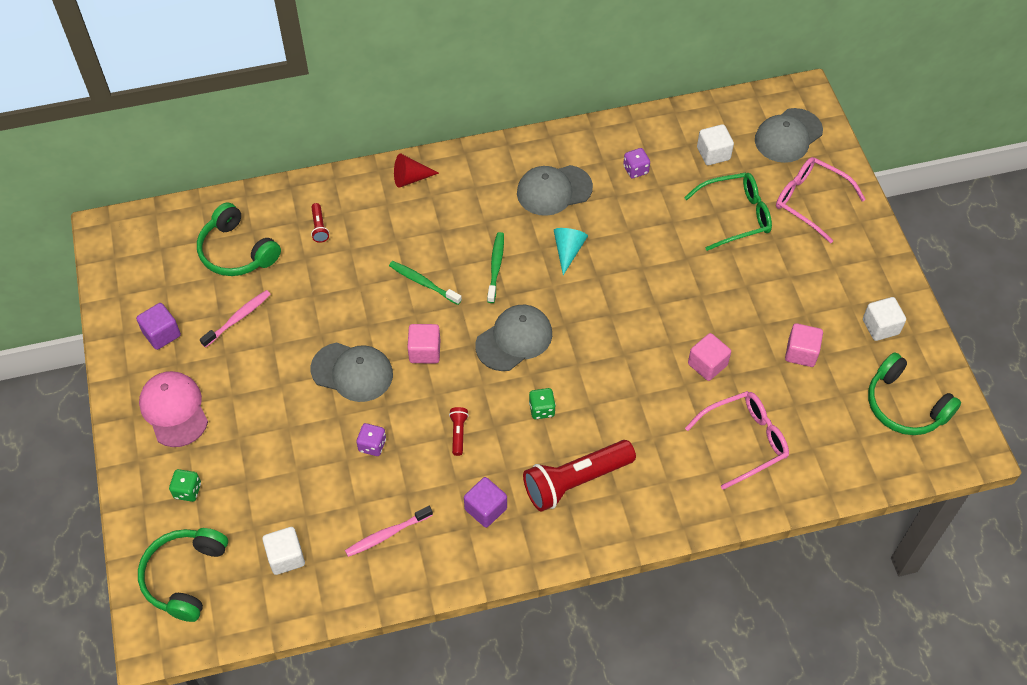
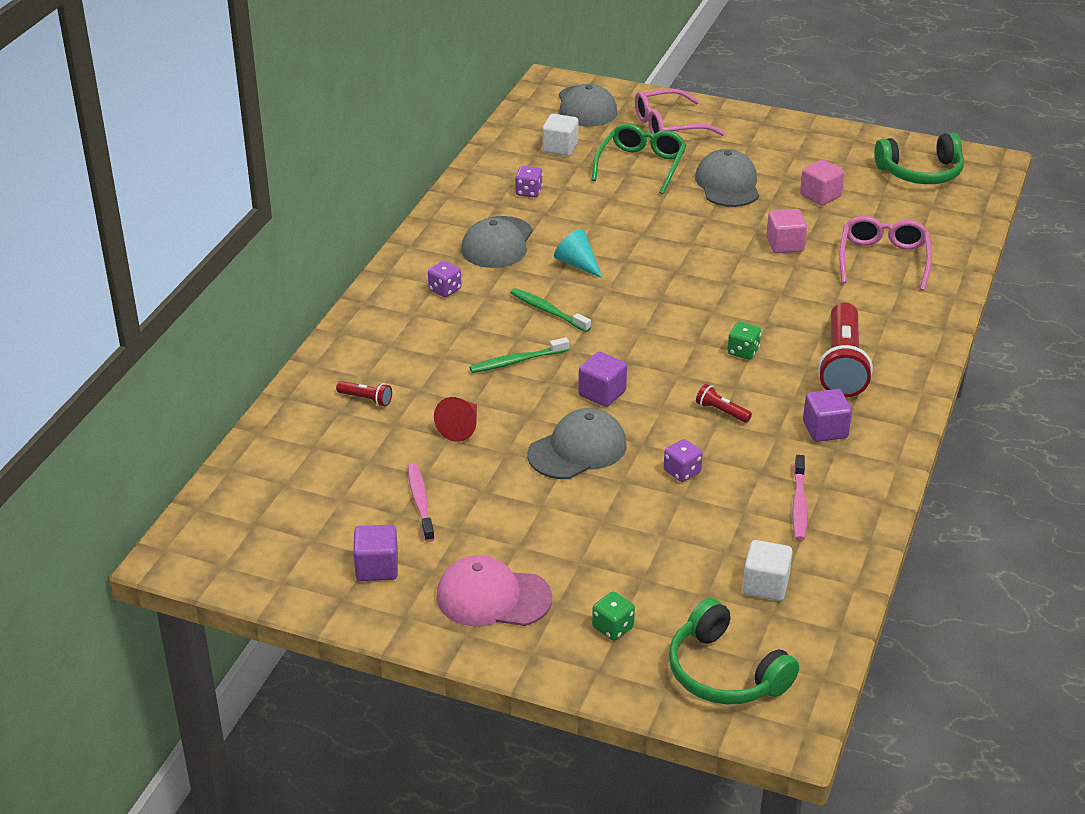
camera: 55 degrees left, 20 degrees down
(237, 252) = (328, 468): green headphones -> none
(410, 178) = (376, 317): red cone -> red cone (461, 427)
(425, 351) = (602, 393): pink cube -> purple cube
(472, 195) = (445, 290): none -> purple dice
(514, 339) = (646, 335): grey cap -> grey cap (728, 184)
(880, 327) = (832, 150): white cube -> none

